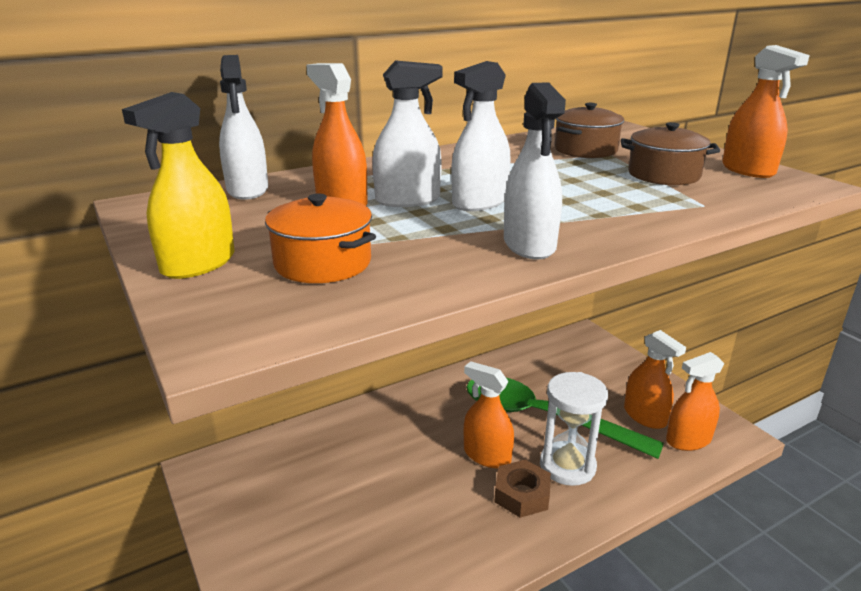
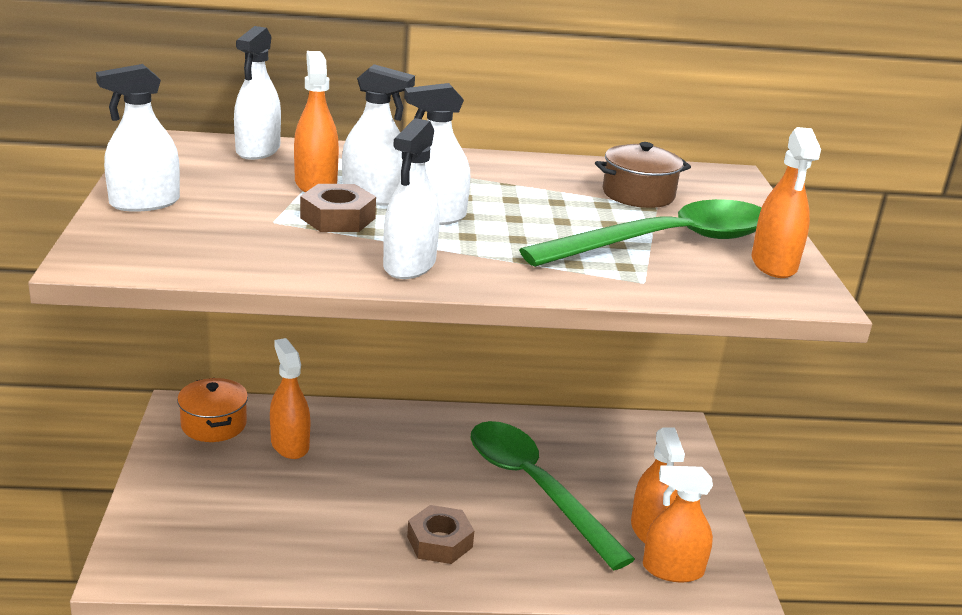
camera: 25 degrees right, 0 degrees up
(198, 264) = (144, 203): yellow spray bottle -> white spray bottle
(322, 263) = (229, 229): orange pot -> orange pot (214, 424)
(406, 225) = (338, 218): none -> brown nut
(487, 455) = (441, 497): orange spray bottle -> orange spray bottle (290, 445)
(567, 466) = (511, 538): white hourglass -> none
(663, 175) = (666, 242): brown pot -> green spoon

